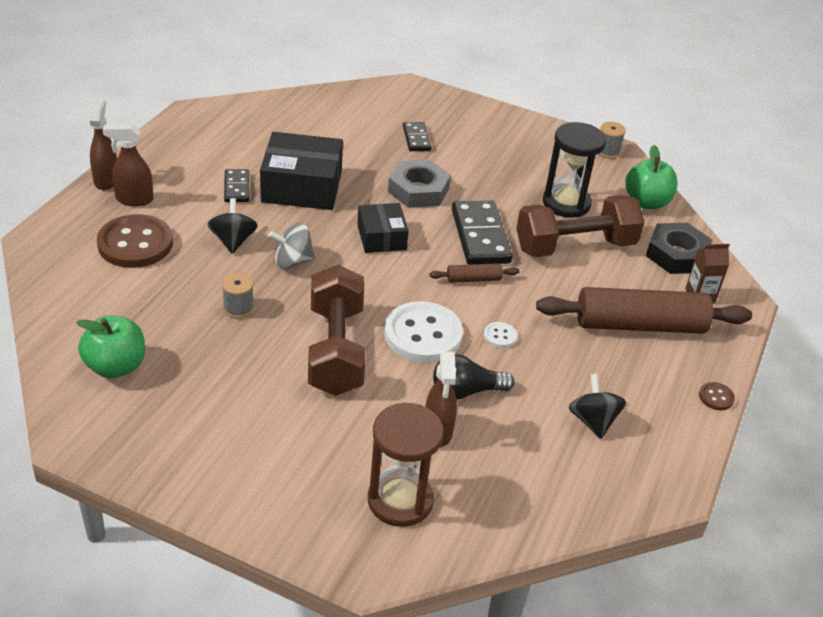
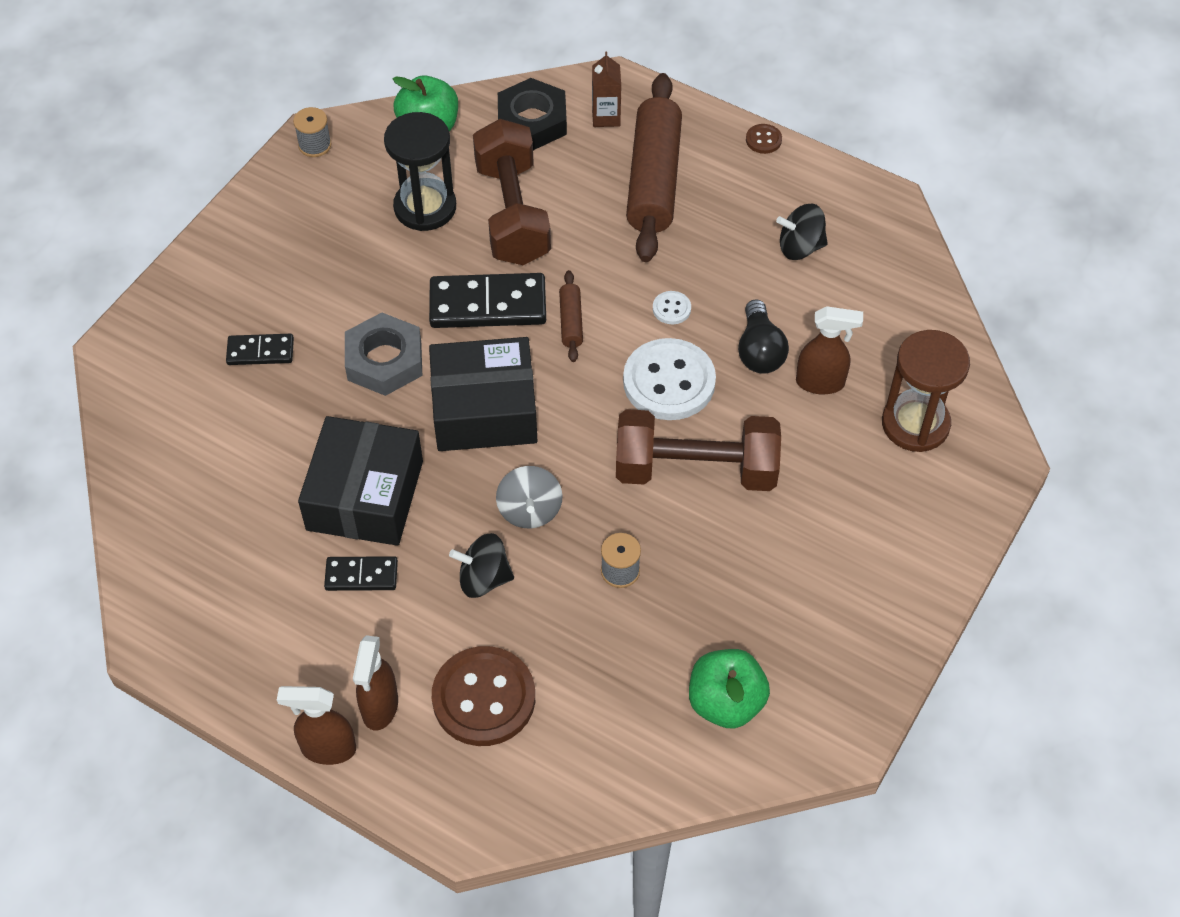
camera: 80 degrees left, 15 degrees up
(381, 237) = (484, 409): black box -> black box, size x1.66

